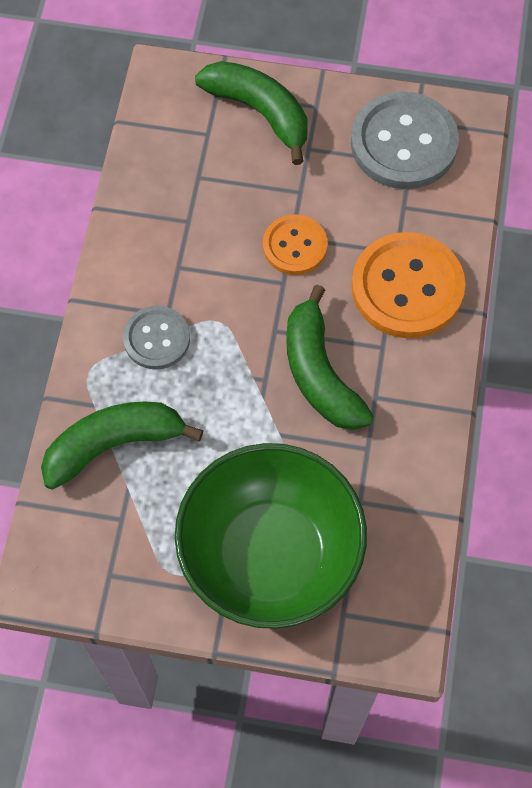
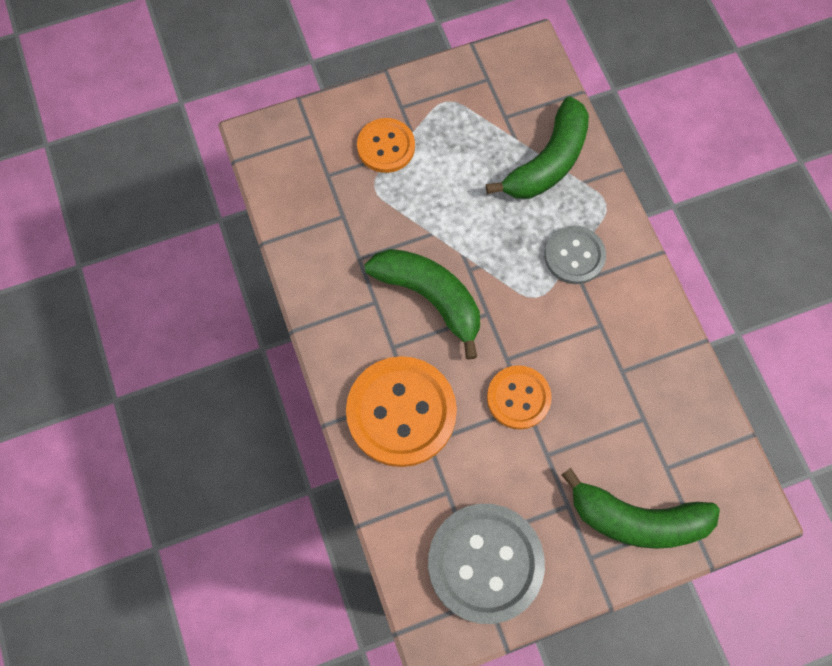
camera: 150 degrees right, 5 degrees up
(270, 555) = (386, 147): green bowl -> orange button

